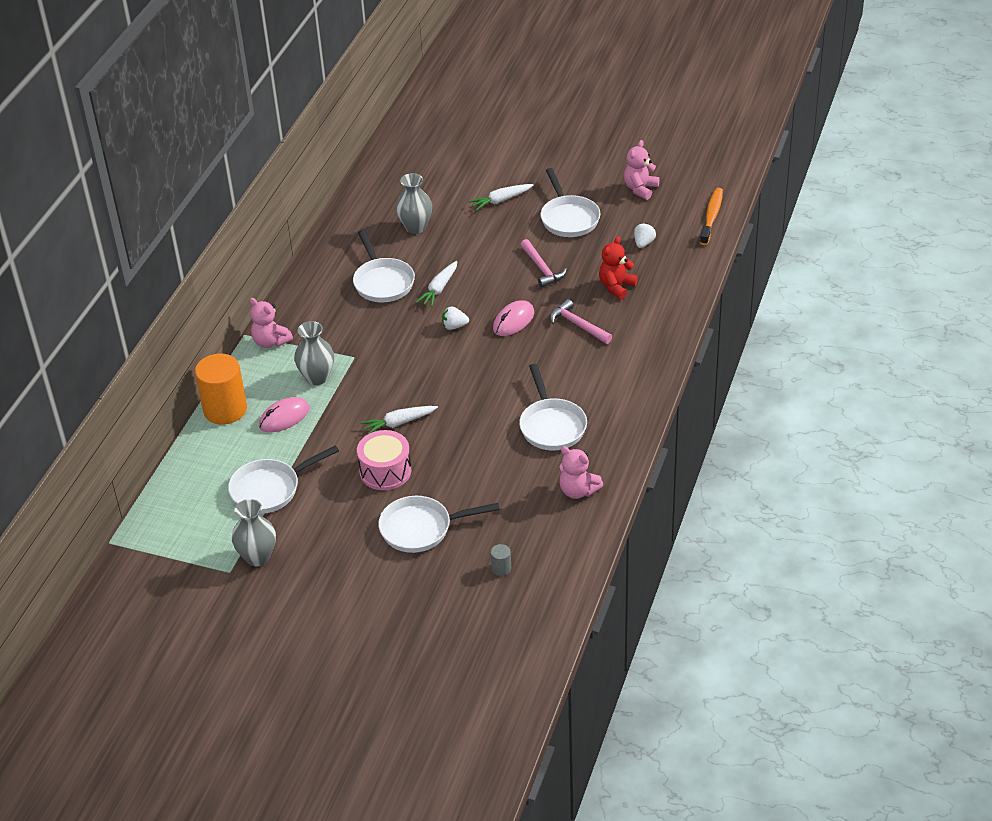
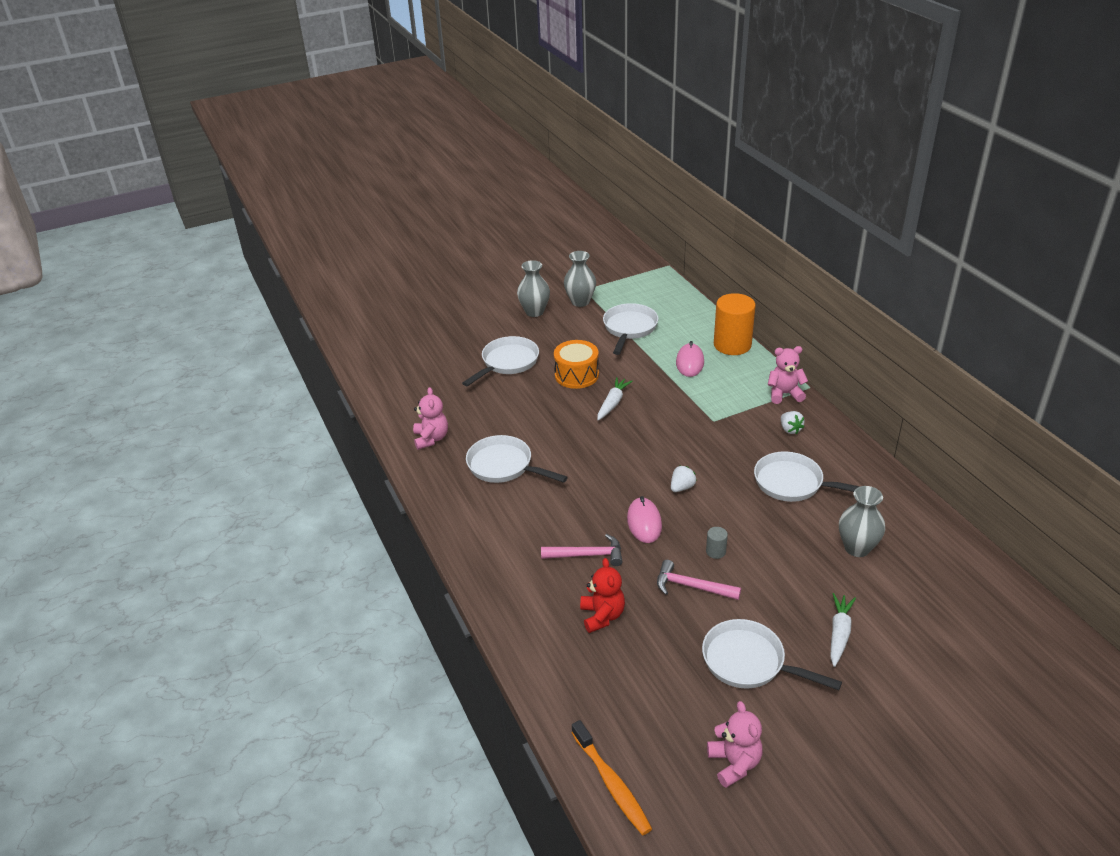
camera: 135 degrees right, 5 degrees down
(317, 377) = (713, 394): grey vase -> grey vase (534, 312)
(385, 471) = (576, 375): pink drum -> orange drum
(439, 289) = (743, 508): white carrot -> none
(501, 568) = (429, 373): grey cylinder -> grey cylinder (715, 551)
(578, 491) = (431, 439): pink teddy bear -> pink teddy bear turned 90 degrees clockwise
(643, 243) = (639, 687): white strawberry -> white strawberry (790, 429)

